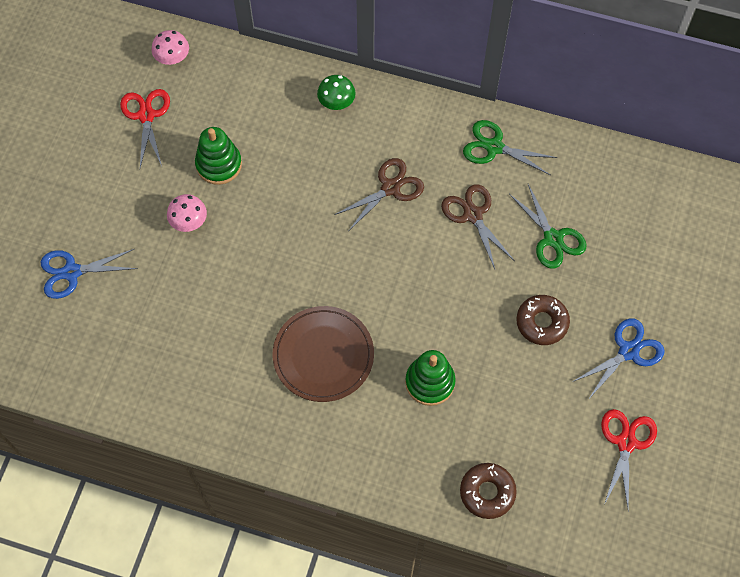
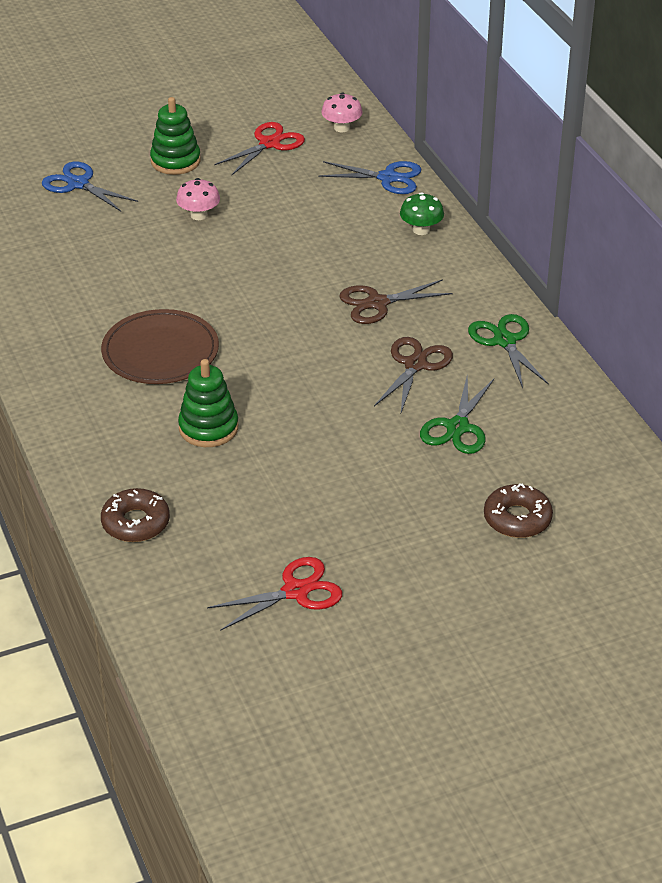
camera: 50 degrees right, 25 degrees down
(219, 164) = (273, 202): green stacking toy -> green stacking toy (175, 161)
(390, 188) = (377, 303): brown scissors -> brown scissors turned 150 degrees clockwise
(542, 322) = (357, 466): brown donut -> brown donut (517, 519)
(628, 351) = (399, 541): blue scissors -> blue scissors (388, 178)

